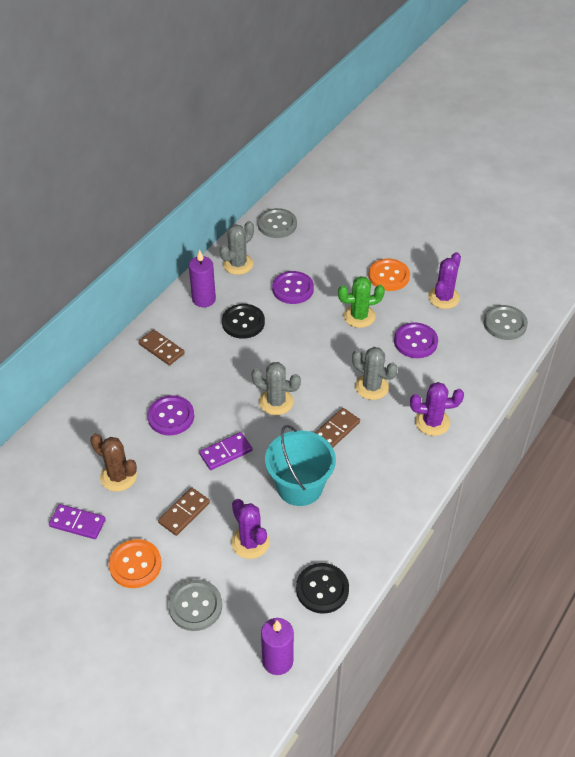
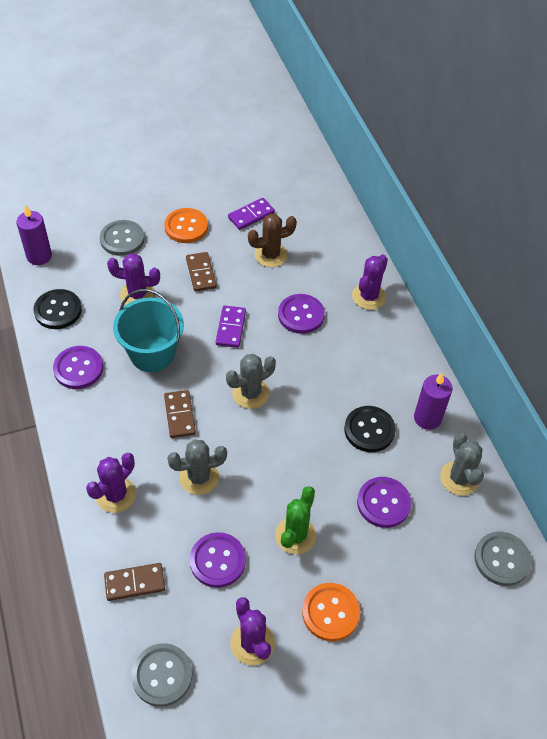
camera: 125 degrees right, 5 degrees up
(112, 386) = (368, 296): none -> purple cactus
(161, 349) = (385, 350): brown domino -> brown domino (134, 583)
(362, 525) = (78, 368): none -> purple button

